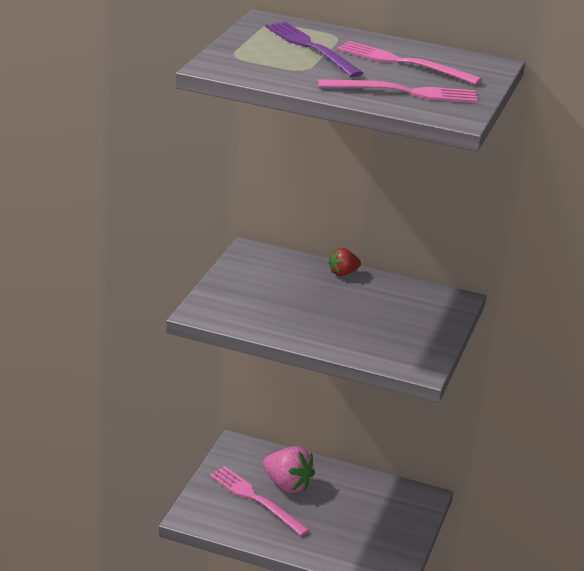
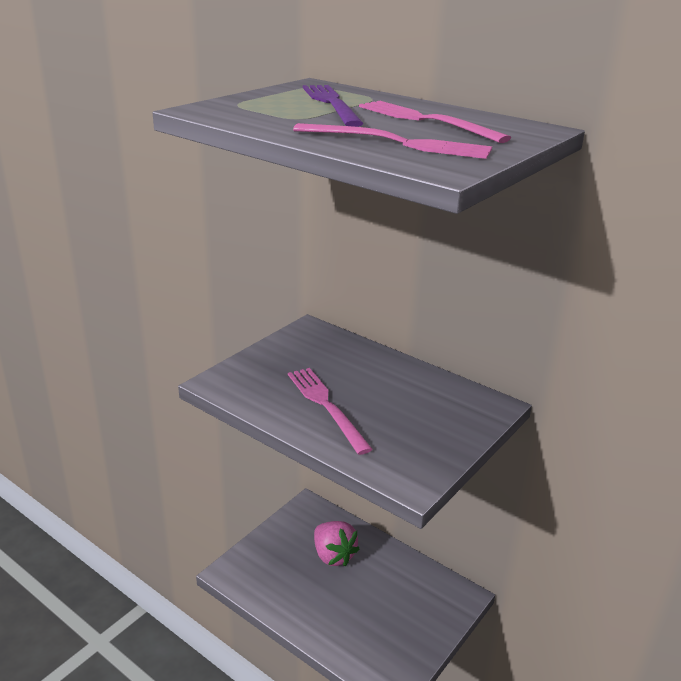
camera: 20 degrees right, 0 degrees up
(256, 499) = (297, 565): pink fork -> pink fork (326, 406)
(343, 273) = (386, 361): red strawberry -> none

